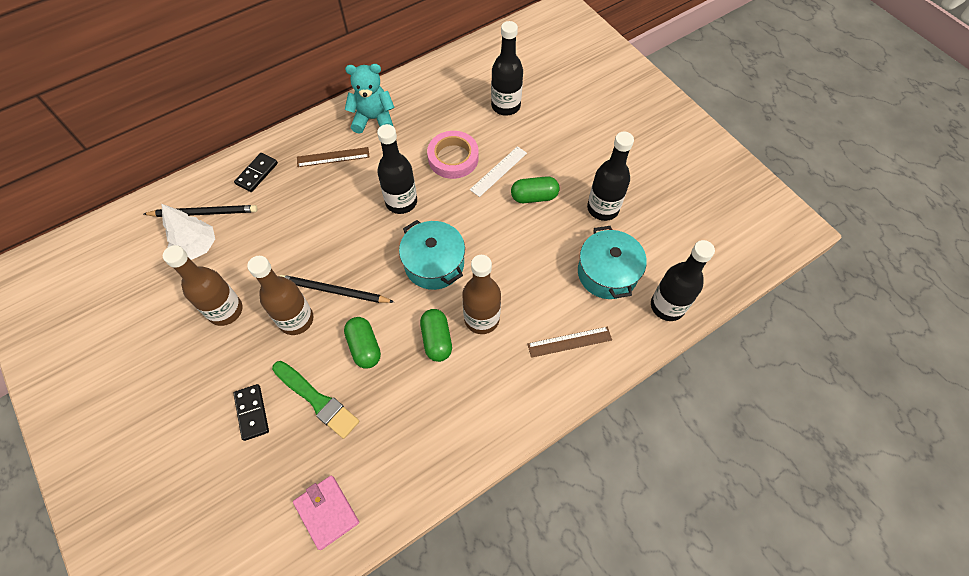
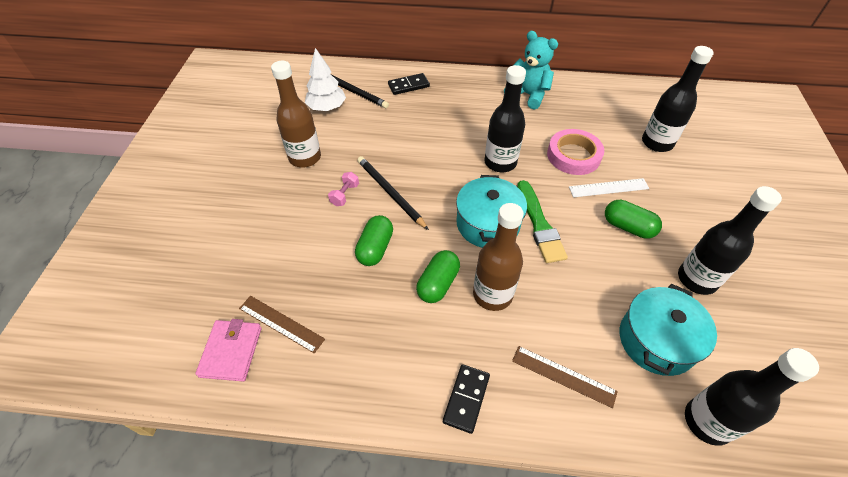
camera: 40 degrees right, 10 degrees down
(252, 412) = (255, 237): black domino -> black domino (466, 399)
(296, 320) = (345, 195): brown bottle -> pink dumbbell
(317, 400) = (305, 261): green brush -> green brush (539, 224)
(333, 157) = (473, 104): brown ruler -> brown ruler (281, 323)

